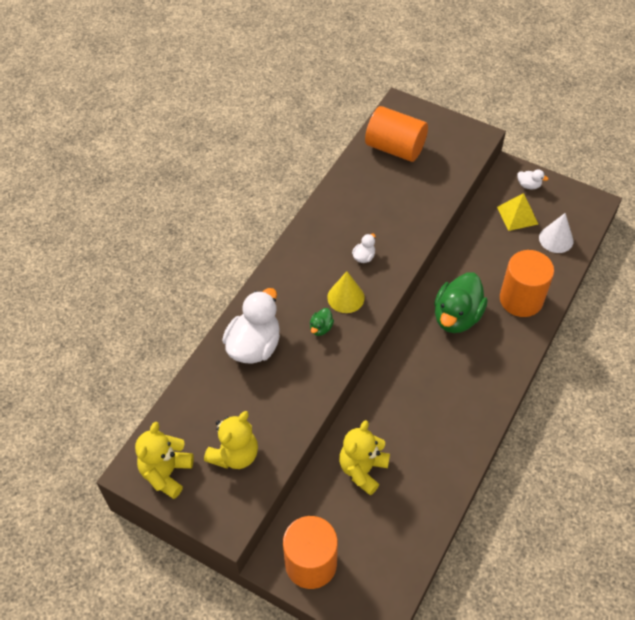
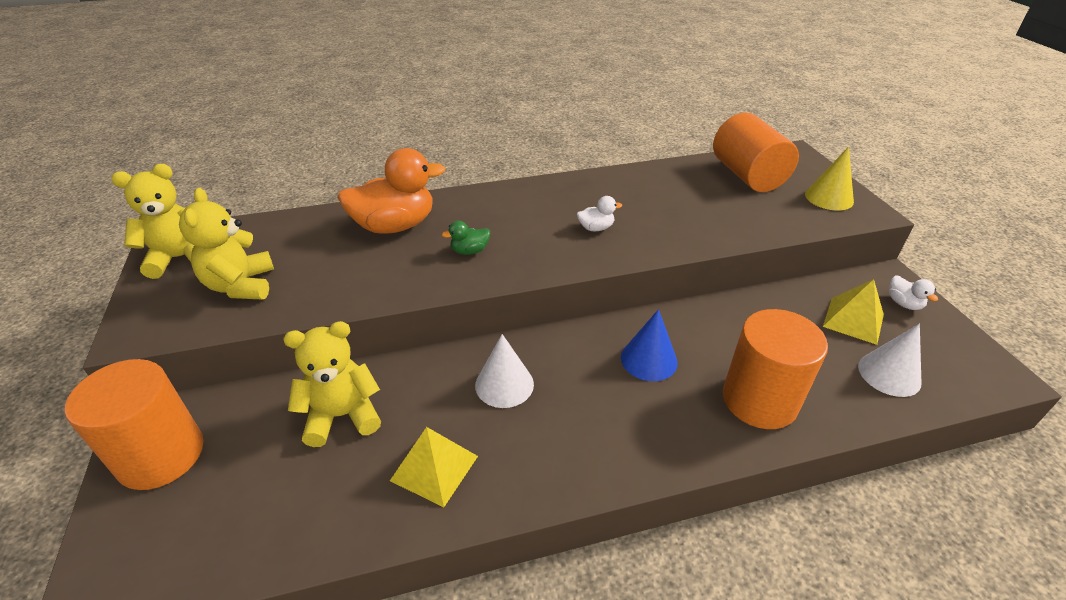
camera: 45 degrees right, 15 degrees down
(235, 454) = (241, 285): yellow teddy bear -> yellow teddy bear turned 90 degrees clockwise
(254, 346) = (395, 226): white duck -> orange duck
(345, 297) = (530, 245): yellow cone -> yellow cone (829, 198)
(411, 387) = (504, 384): none -> white cone
(434, 452) = (434, 468): none -> yellow pyramid
(456, 317) = (649, 359): green duck -> blue cone

